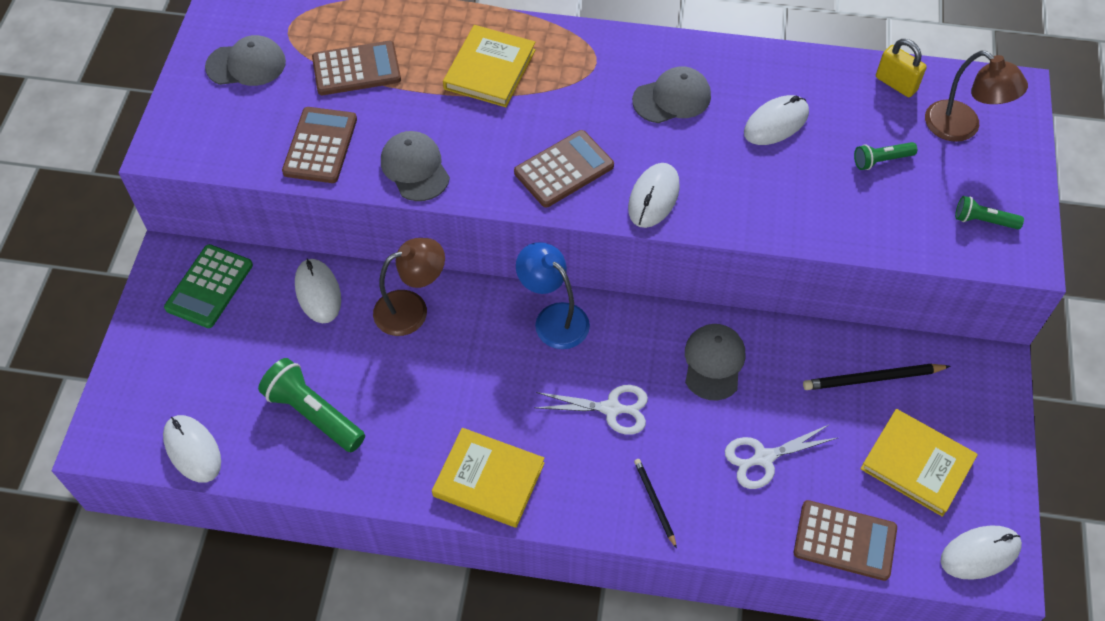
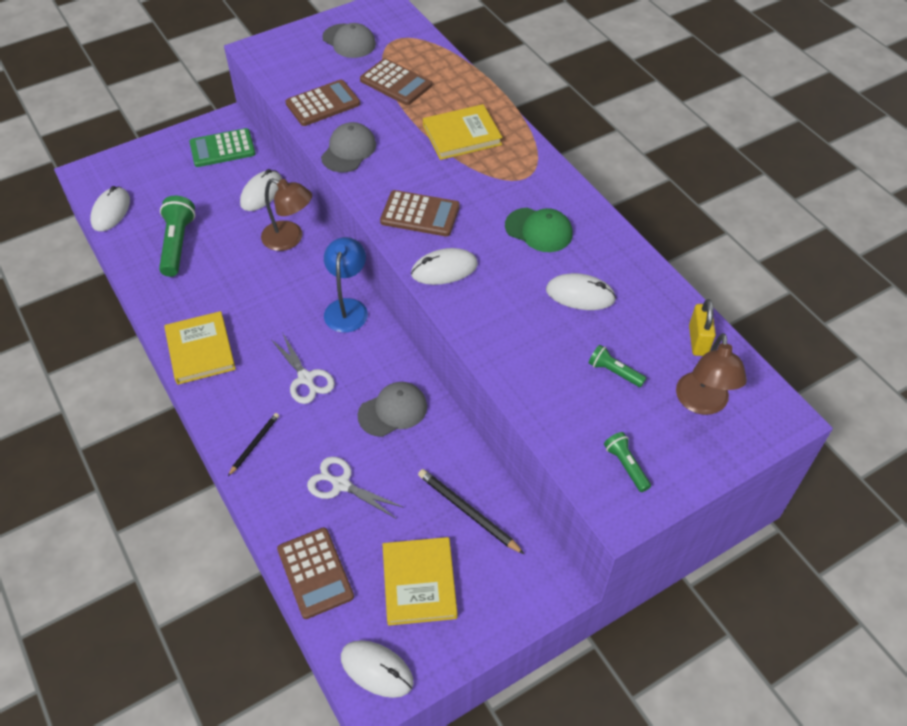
camera: 50 degrees right, 5 degrees down
(672, 98) = (539, 230): grey cap -> green cap

